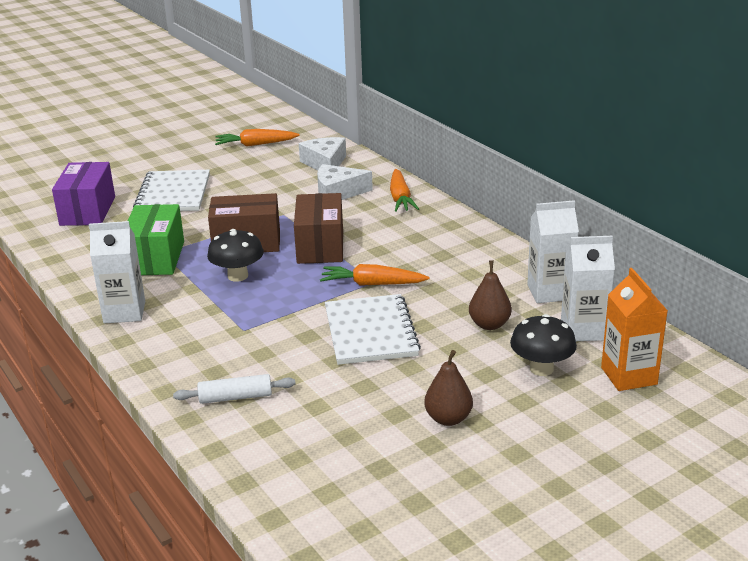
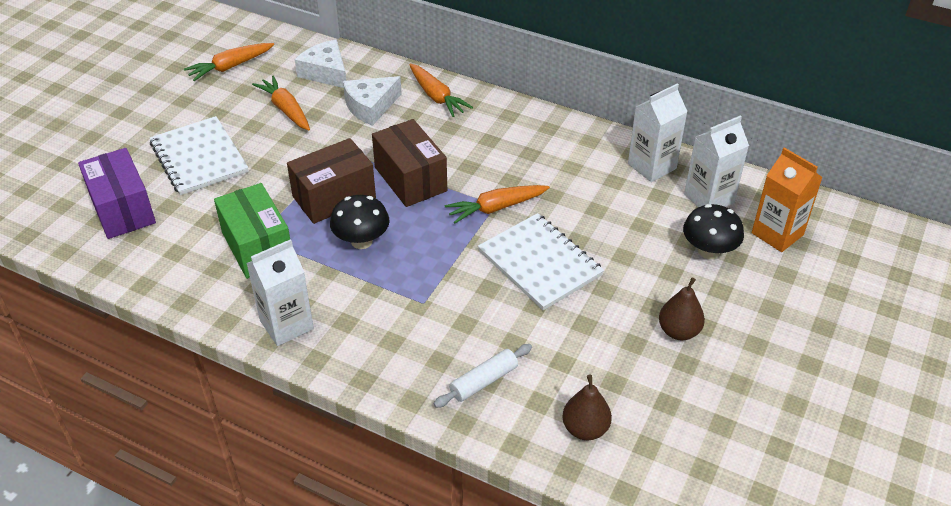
camera: 30 degrees left, 15 degrees up
(269, 179) = (286, 109): none -> orange carrot
(489, 324) = (632, 219): brown pear -> brown pear (585, 429)

